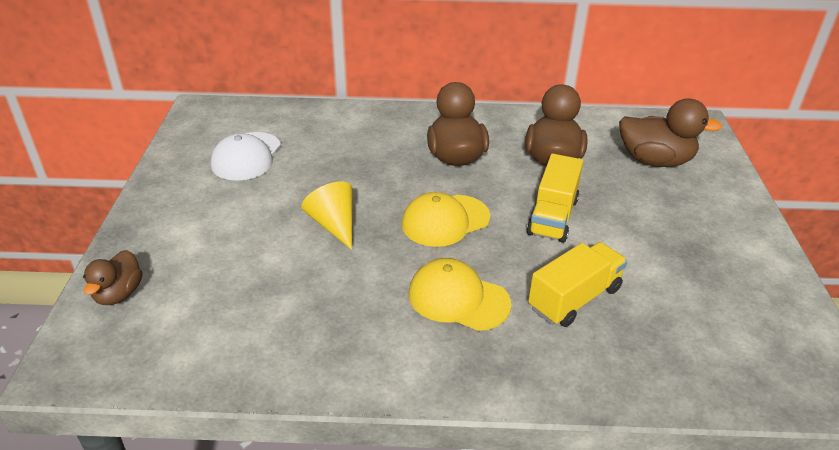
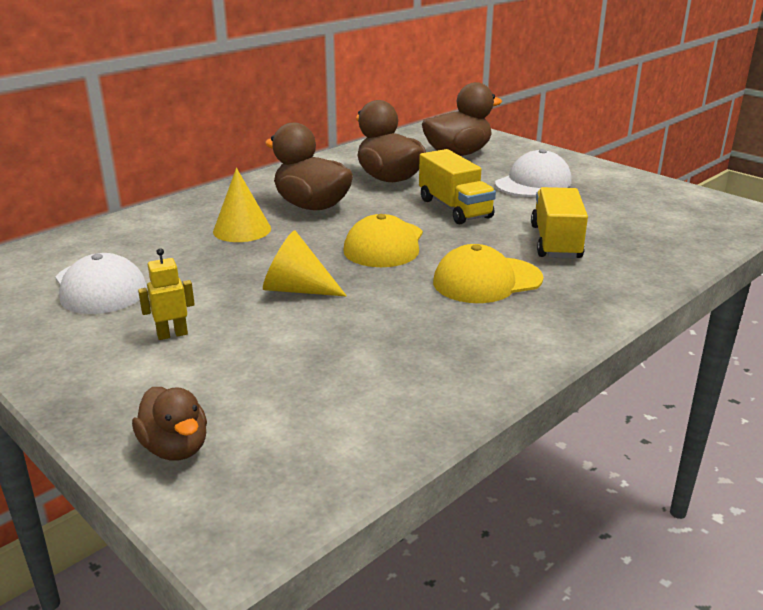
camera: 45 degrees left, 10 degrees down
(226, 215) = (172, 334): none -> yellow robot
(381, 154) = (242, 230): none -> yellow cone
(668, 227) = (533, 183): none -> white cap

